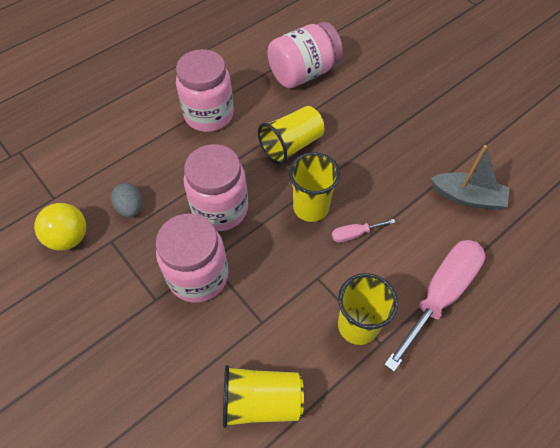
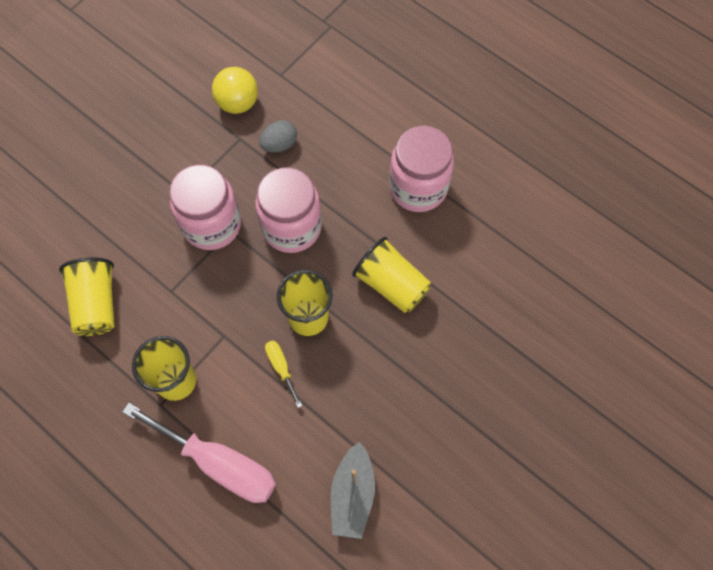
camera: 80 degrees right, 10 degrees up
(303, 73) = (513, 280): pink jar -> none
(354, 234) = (281, 367): pink screwdriver -> yellow screwdriver

